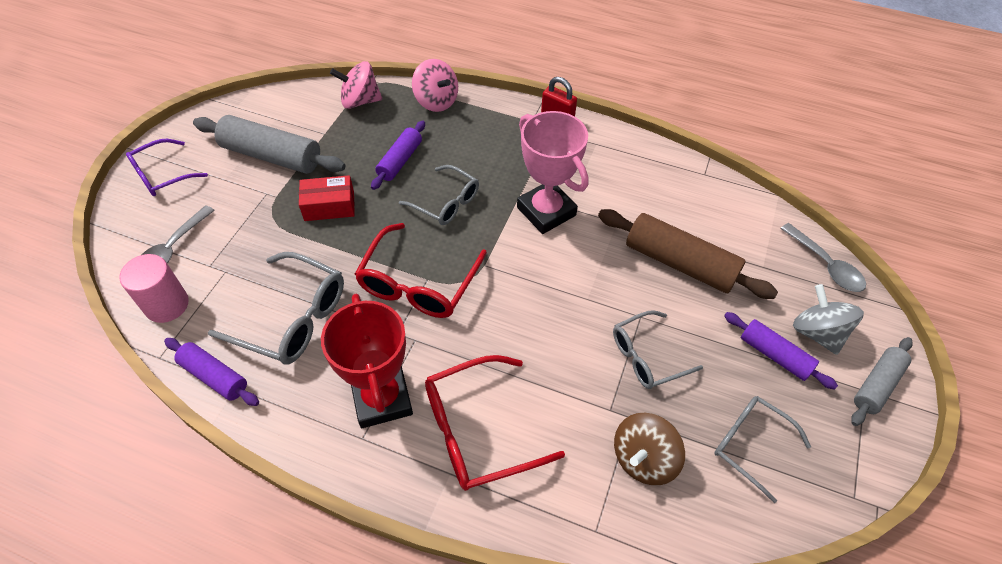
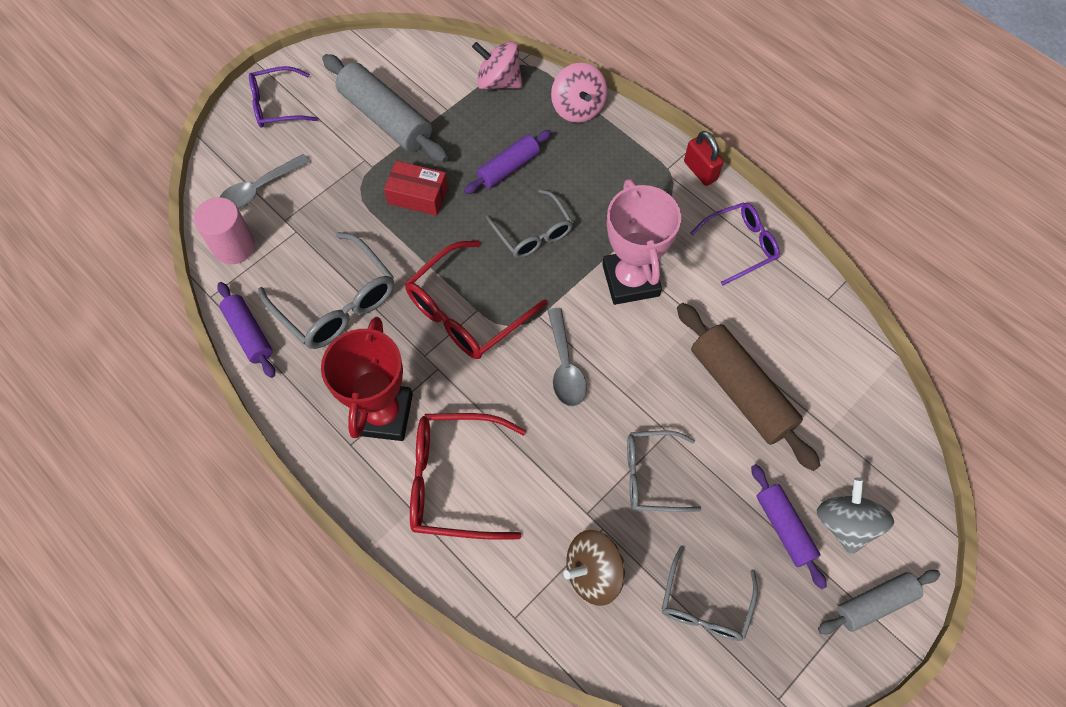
camera: 25 degrees right, 10 degrees up
(618, 158) = (740, 245): none -> purple glasses
(750, 445) = (705, 604): grey glasses -> grey glasses turned 135 degrees counterclockwise
(826, 265) = (902, 455): grey spoon -> grey spoon (565, 366)

